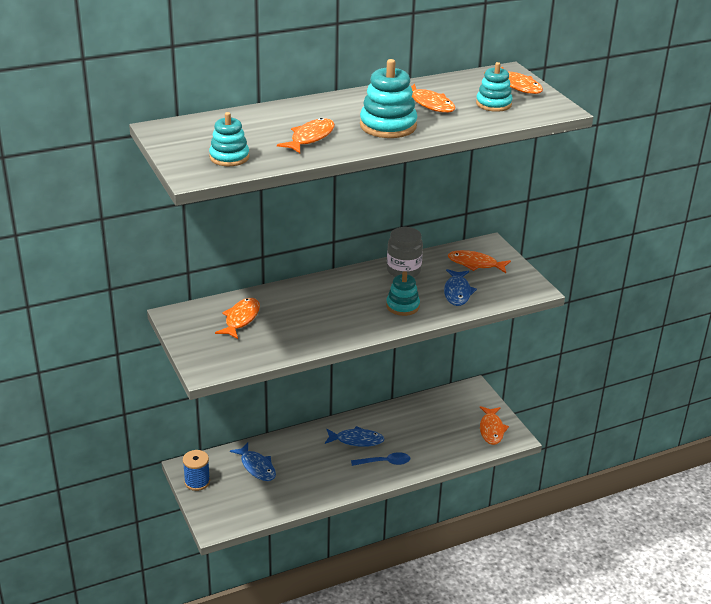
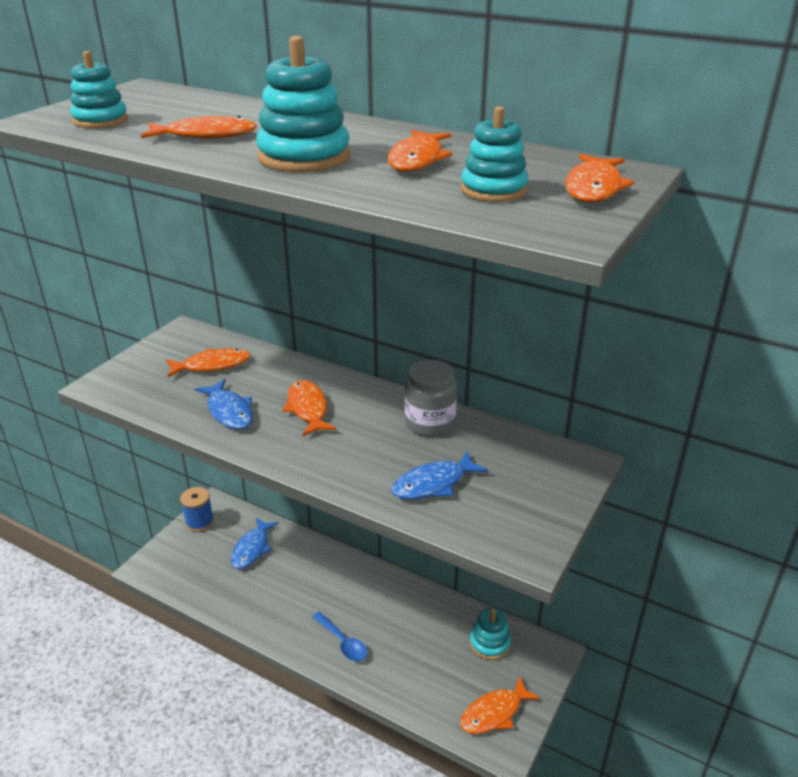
camera: 55 degrees right, 0 degrees up
(356, 440) = (357, 599): blue fish -> blue fish (229, 411)
(402, 306) = (351, 454): turquoise stacking toy -> turquoise stacking toy (489, 643)
(475, 264) = (520, 470): orange fish -> orange fish (308, 409)

